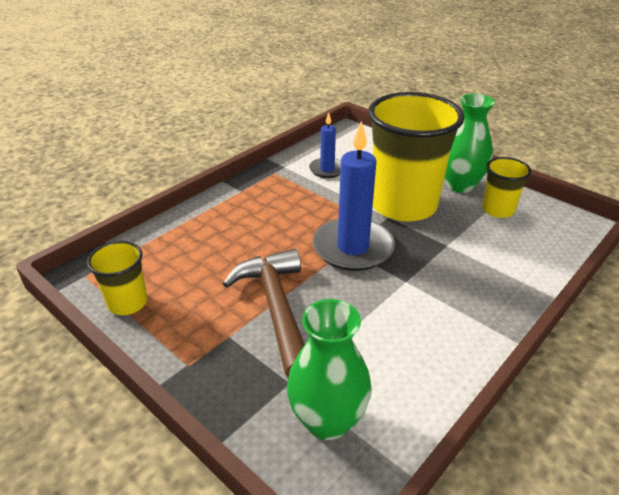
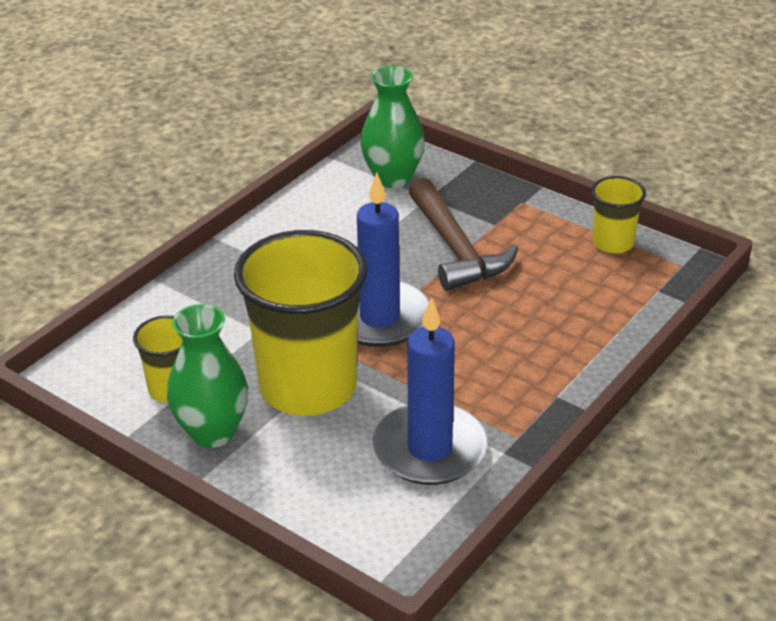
camera: 175 degrees right, 0 degrees up
(327, 170) = (430, 449): blue candle -> blue candle, size x1.83

